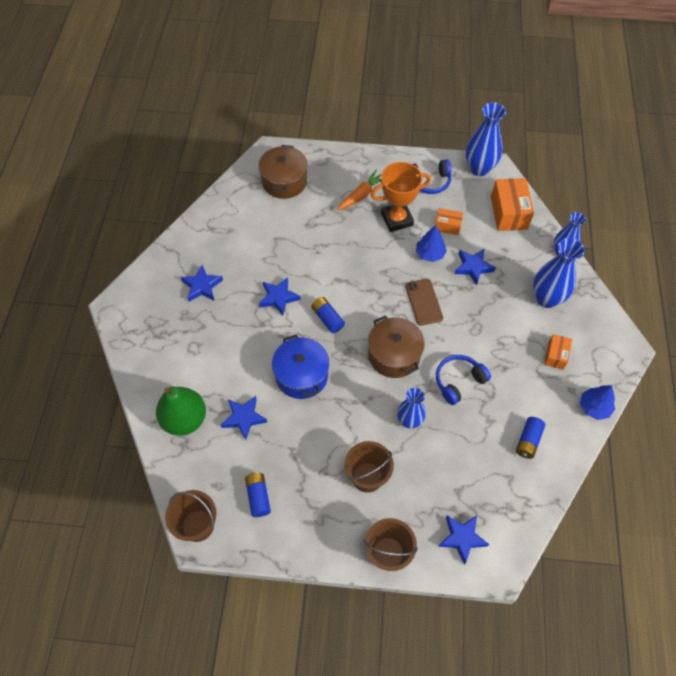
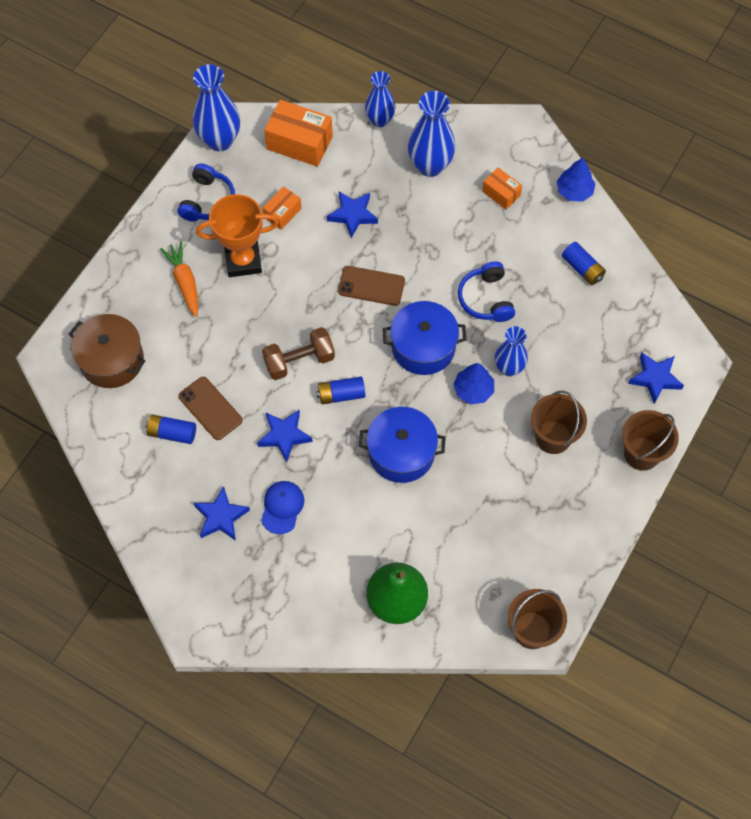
camera: 65 degrees left, 5 degrees up
(225, 318) = (282, 507): none -> blue cap
(244, 418) = (425, 535): blue star -> none
(258, 497) = (526, 555): blue battery -> blue battery (172, 433)
(277, 247) = (210, 408): none -> brown phone
(340, 283) = (299, 361): none -> brown dumbbell
(394, 355) = (423, 347): brown pot -> blue pot
(397, 219) = (243, 261): orange trophy -> orange trophy turned 75 degrees clockwise
(430, 254) = (311, 249): blue tree -> blue tree (473, 390)

